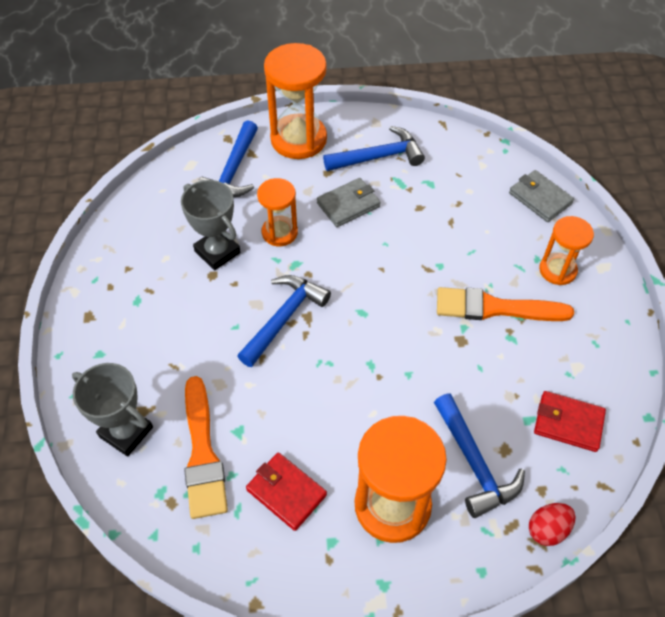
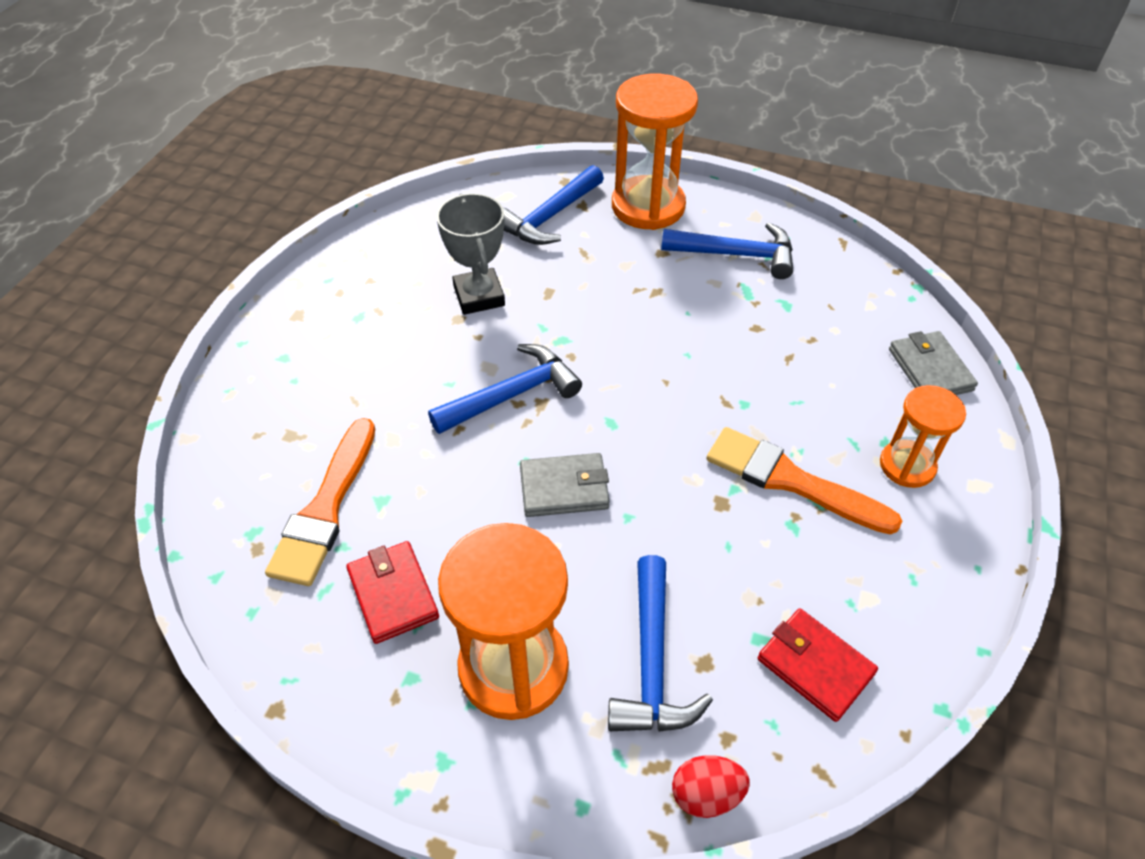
camera: 25 degrees right, 5 degrees down
(126, 432) = (258, 451): grey trophy -> none
(279, 232) = (564, 299): orange hourglass -> none
(348, 205) = (666, 296): grey wallet -> grey wallet (564, 488)

